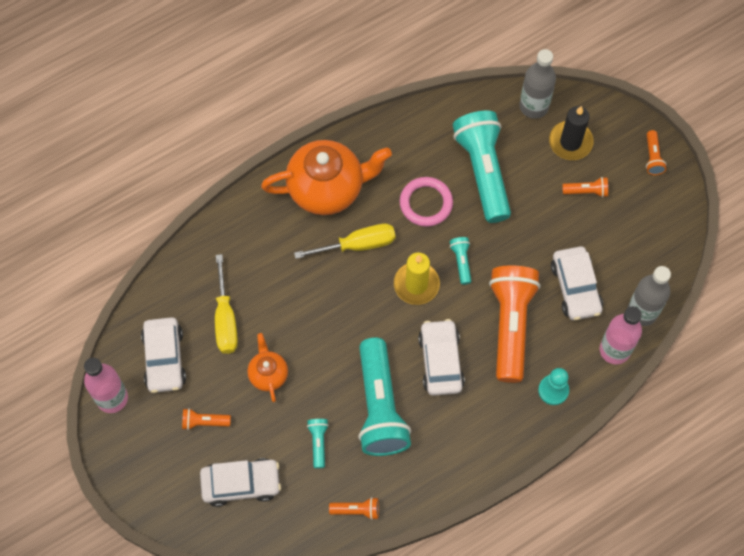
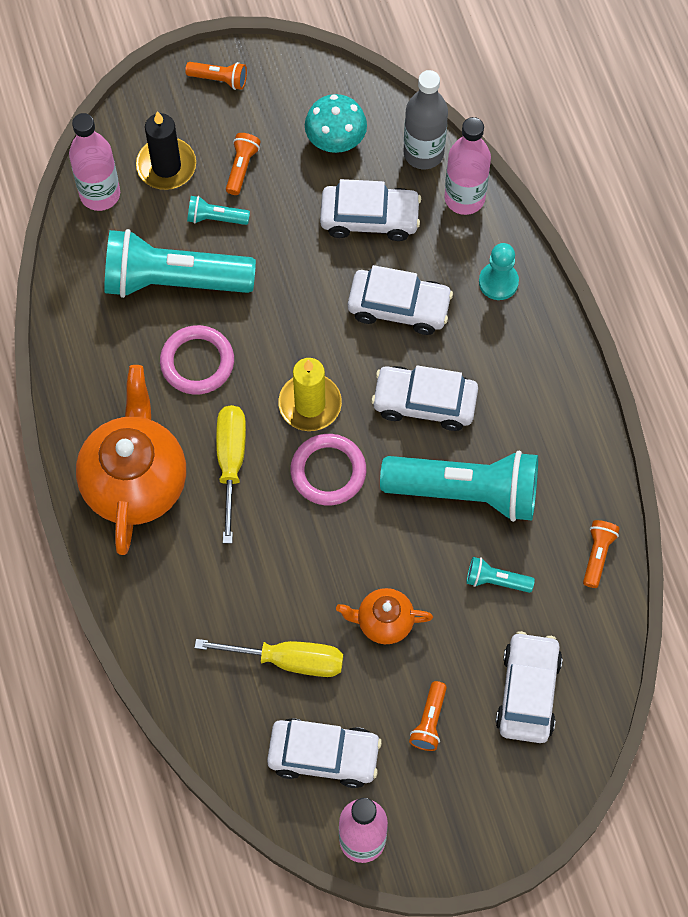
camera: 75 degrees left, 0 degrees up
(369, 310) = (328, 471): none -> pink ring
(461, 262) = (294, 341): turquoise flashlight -> turquoise flashlight (216, 218)
(510, 325) = (399, 307): orange flashlight -> white car
(534, 106) = (100, 194): grey bottle -> pink bottle
(632, 248) = (335, 139): none -> turquoise mushroom

